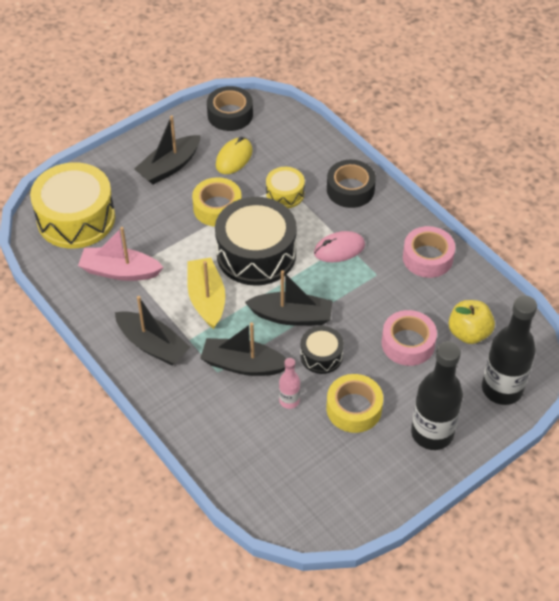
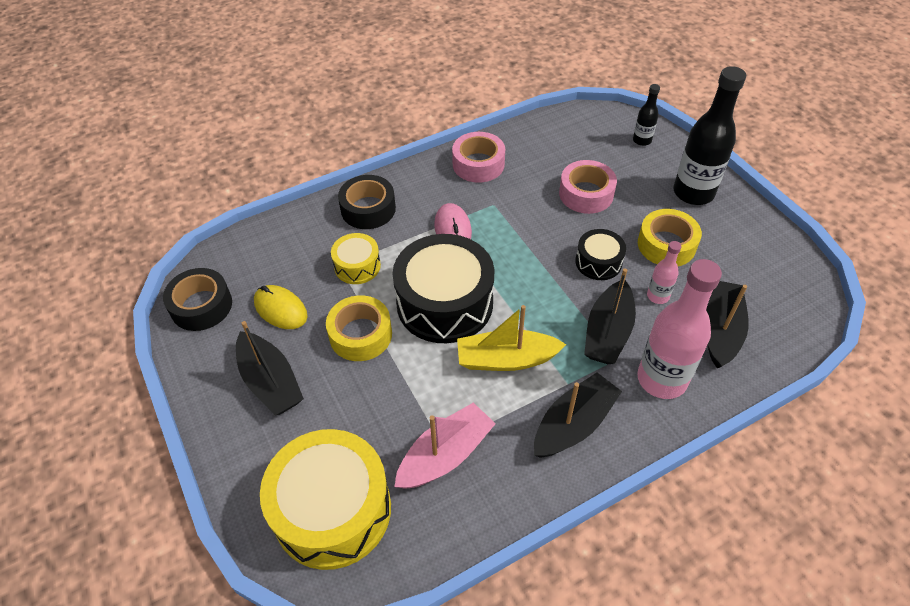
camera: 80 degrees left, 0 degrees up
(120, 271) = (445, 455): pink boat -> pink boat turned 150 degrees counterclockwise
(200, 402) = (662, 379): none -> pink bottle
(291, 316) = (542, 281): black boat -> black boat (720, 330)
(469, 333) = (576, 151): yellow apple -> none
(502, 389) = (642, 140): black bottle -> black bottle, size x0.49

